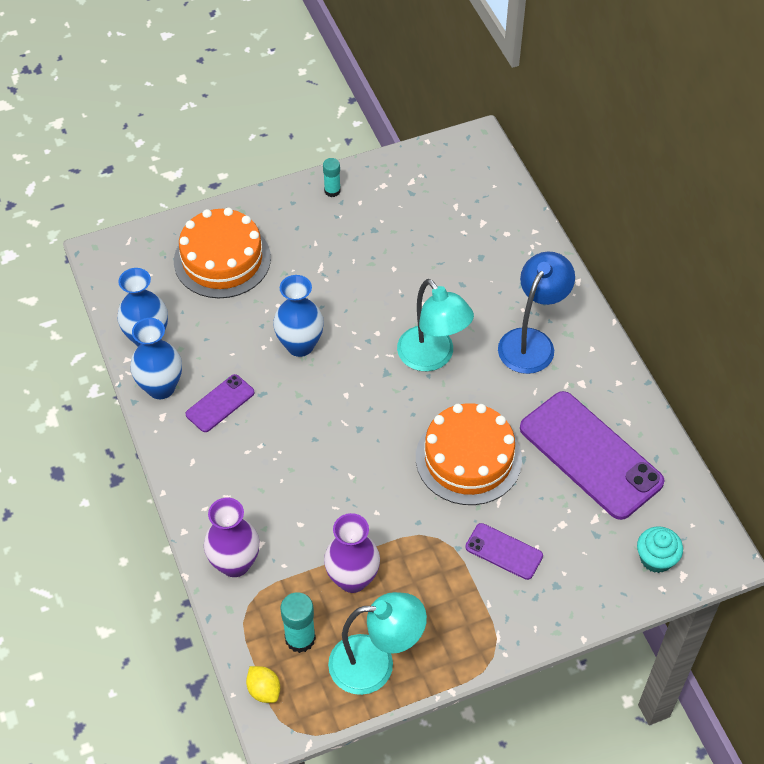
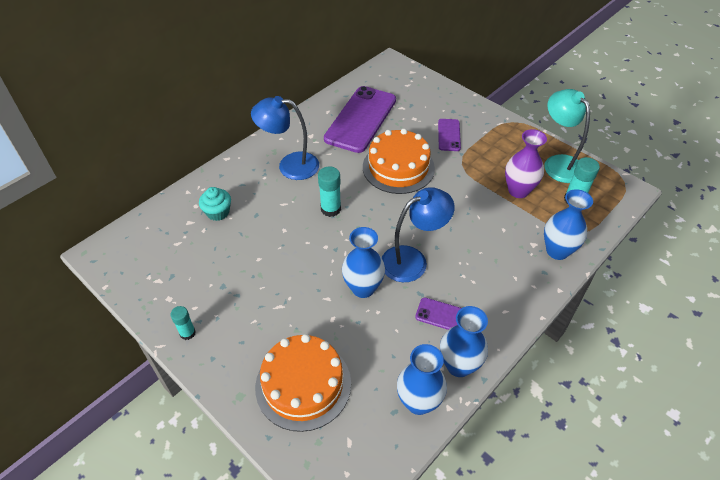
camera: 115 degrees left, 5 degrees down
(235, 563) = (557, 251): purple vase -> blue vase
(264, 690) = (617, 203): yellow lemon -> none
(310, 406) = (412, 260): none -> blue lamp
(432, 357) = (330, 209): turquoise lamp -> turquoise glue stick
(656, 558) = (409, 82): turquoise cupcake -> turquoise cupcake (218, 212)

